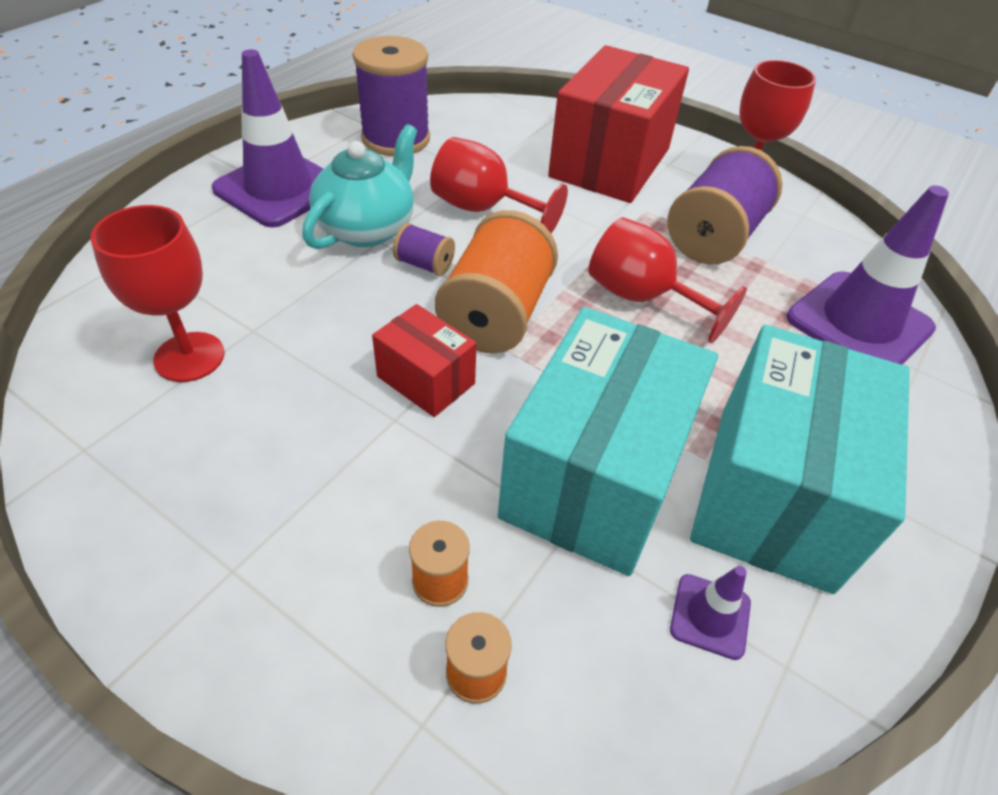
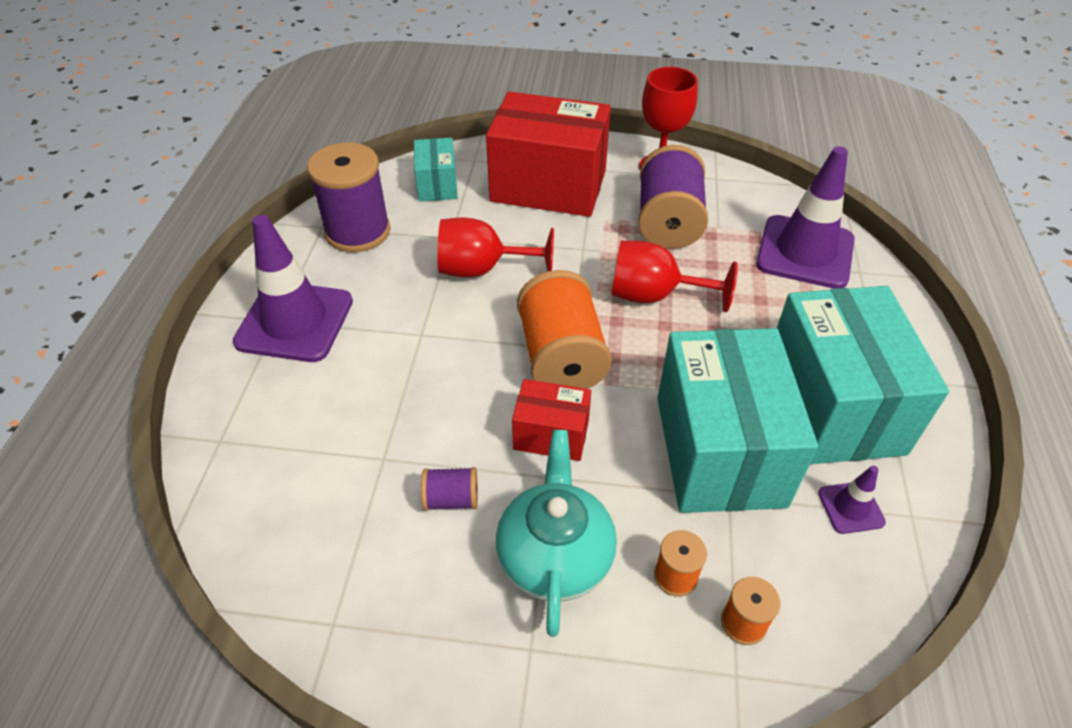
camera: 25 degrees left, 0 degrees up
(189, 357) = (351, 506): red goblet -> none
(367, 228) = (402, 326): turquoise teapot -> turquoise teapot (555, 556)
(424, 264) = (474, 339): purple spool -> purple spool (451, 499)
(501, 126) = (437, 185): none -> turquoise box
(609, 163) = (548, 186): red box -> red box turned 75 degrees counterclockwise

